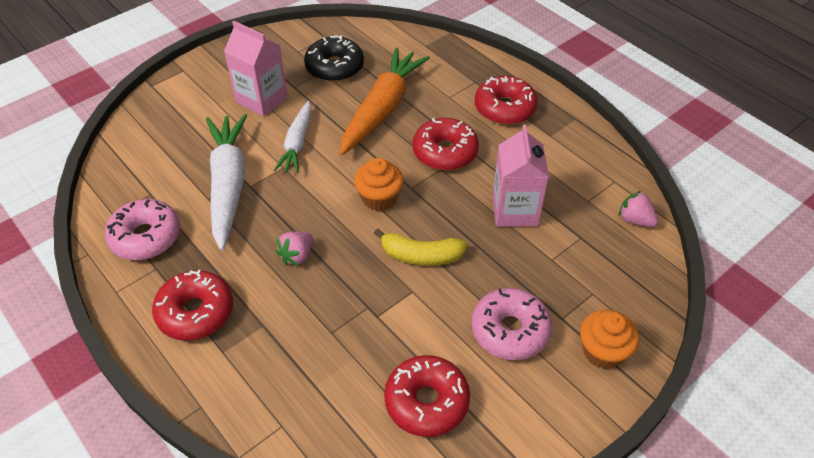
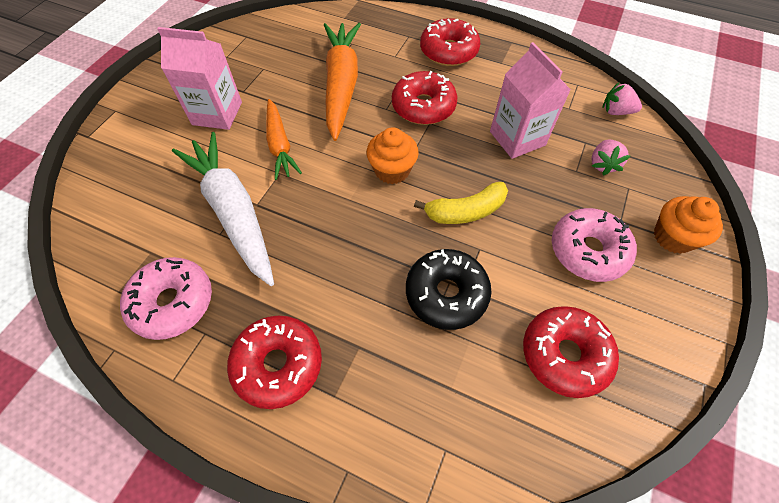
camera: 25 degrees left, 10 degrees up
(297, 143) = (280, 145): white carrot -> orange carrot
(297, 256) = (348, 258): pink strawberry -> pink strawberry (602, 164)
(334, 67) = (272, 61): black donut -> black donut (446, 294)

